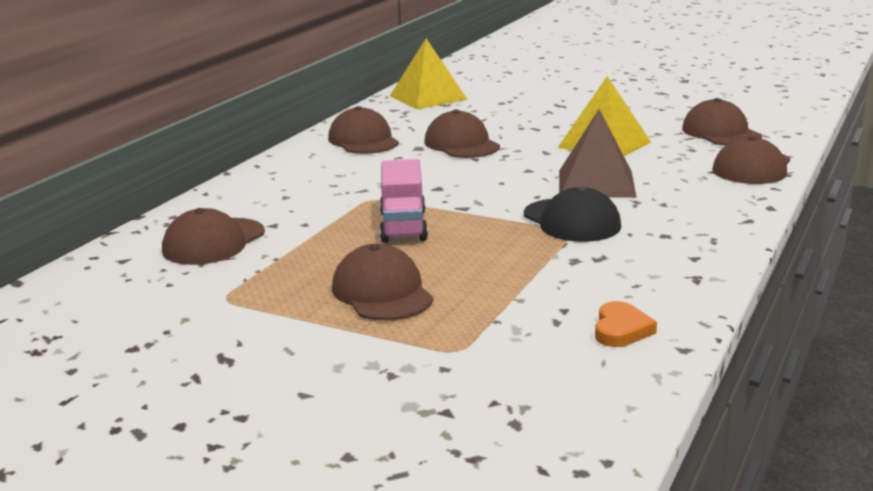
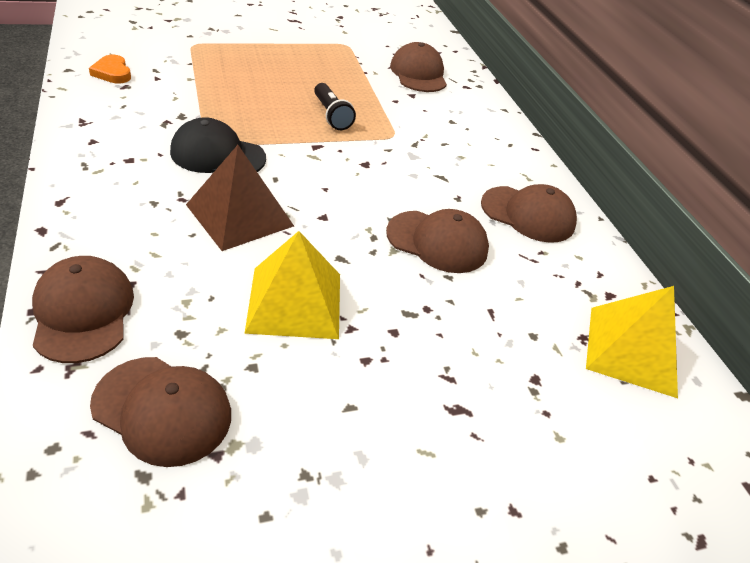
camera: 130 degrees right, 20 degrees up
(382, 292) = (273, 65): brown cap -> none
(403, 226) = (332, 115): pink truck -> black flashlight

